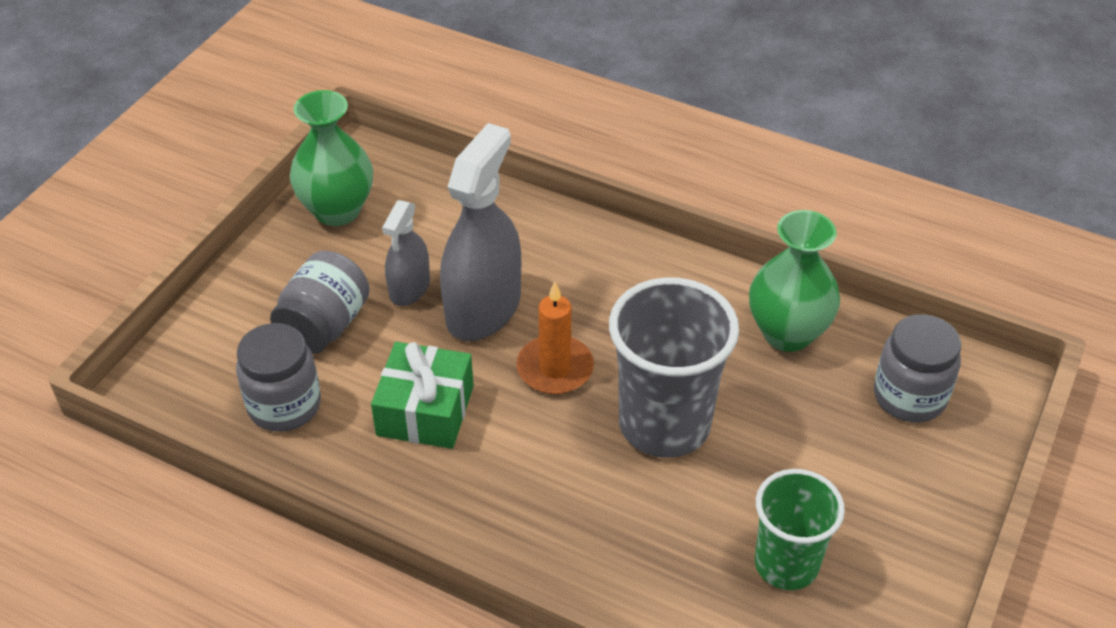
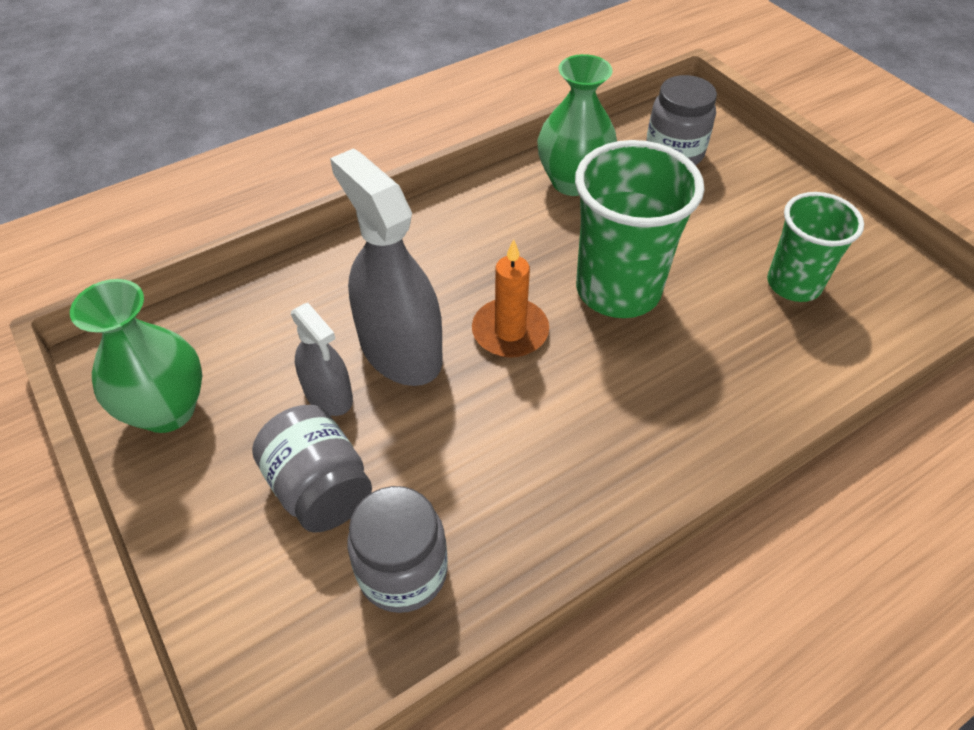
camera: 60 degrees left, 5 degrees up
(425, 410) = (494, 448): green gift -> none
(664, 424) = (618, 290): grey cup -> green cup

